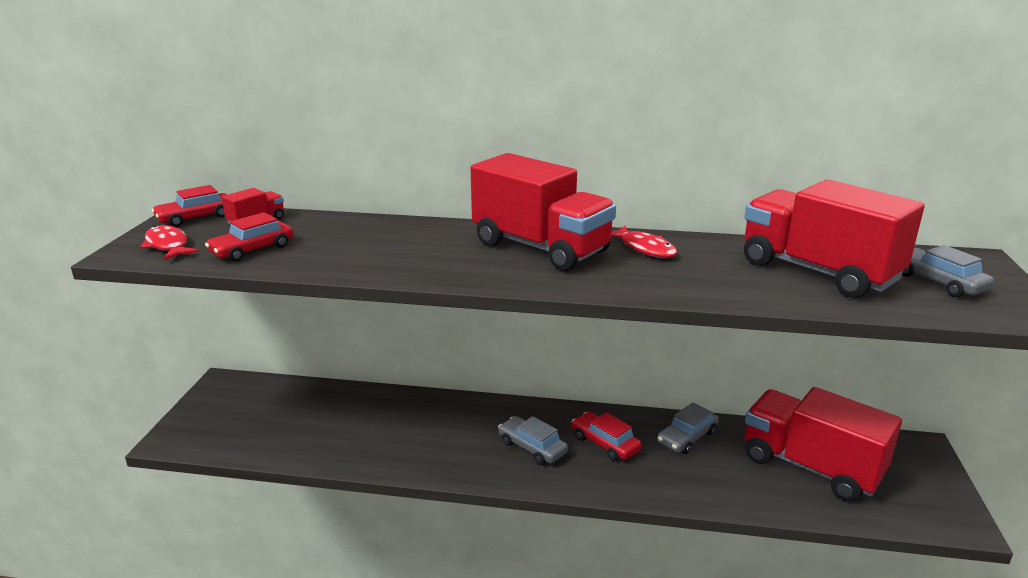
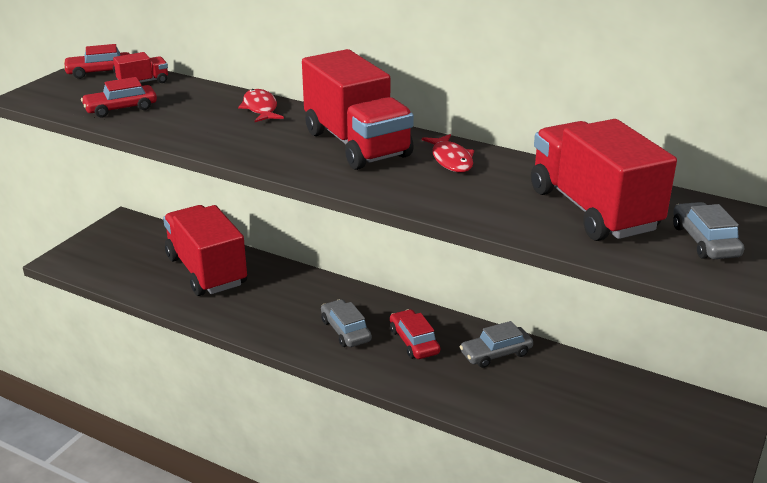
camera: 20 degrees right, 5 degrees up
(168, 245) = (61, 95): red fish -> red fish (260, 108)
(810, 467) = (597, 406): red truck -> red truck (206, 271)

